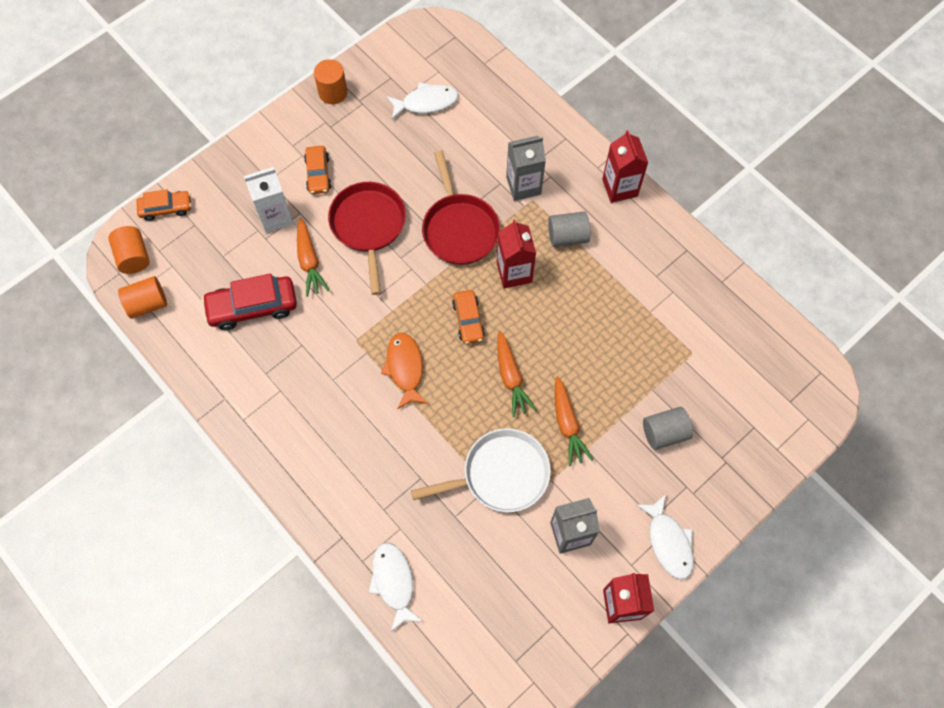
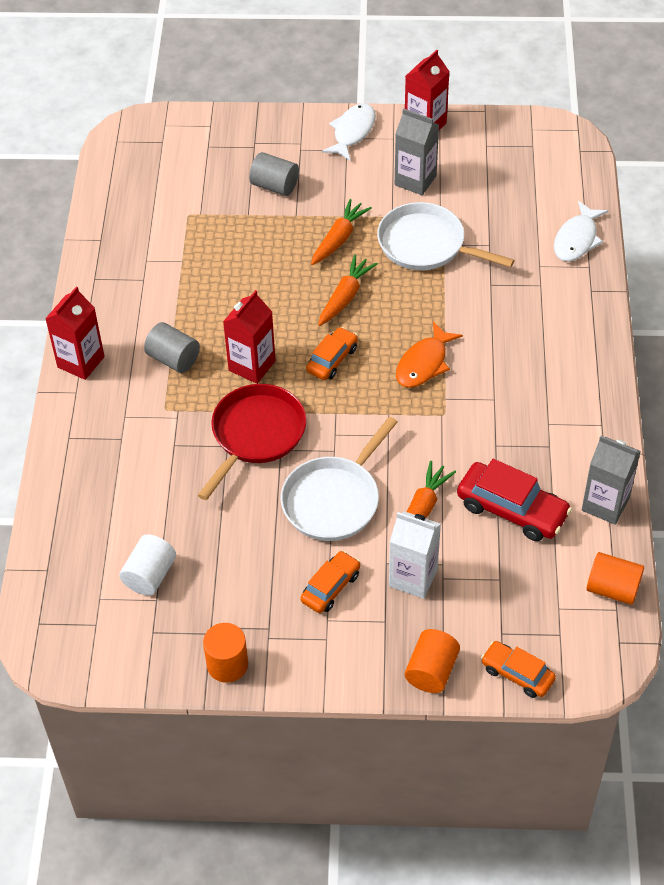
camera: 135 degrees left, 15 degrees down
(134, 257) = (591, 647): orange cylinder -> orange cylinder (431, 671)
(368, 226) = (334, 500): red pan -> white pan
(426, 103) = (150, 575): white fish -> white cylinder
(523, 186) = (157, 426): grey carton -> grey carton (605, 504)

